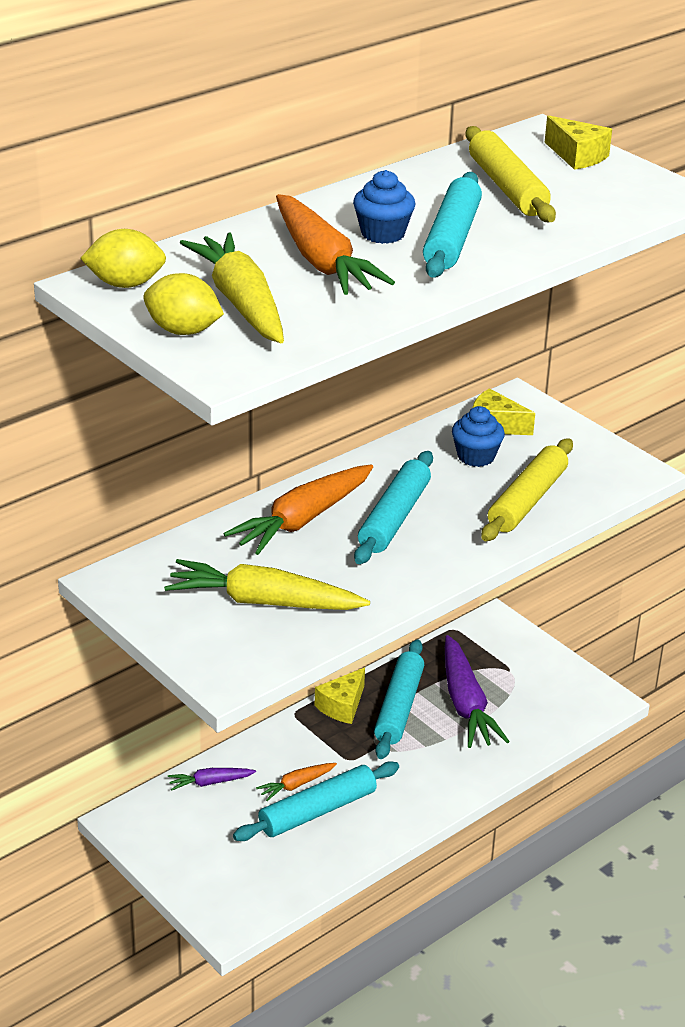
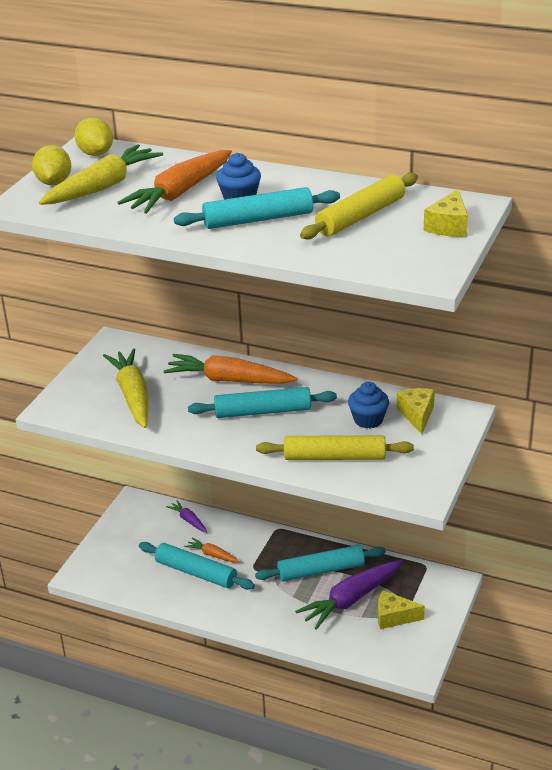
camera: 65 degrees right, 0 degrees up
(342, 706) = (301, 545): yellow cheese -> yellow cheese (394, 617)

